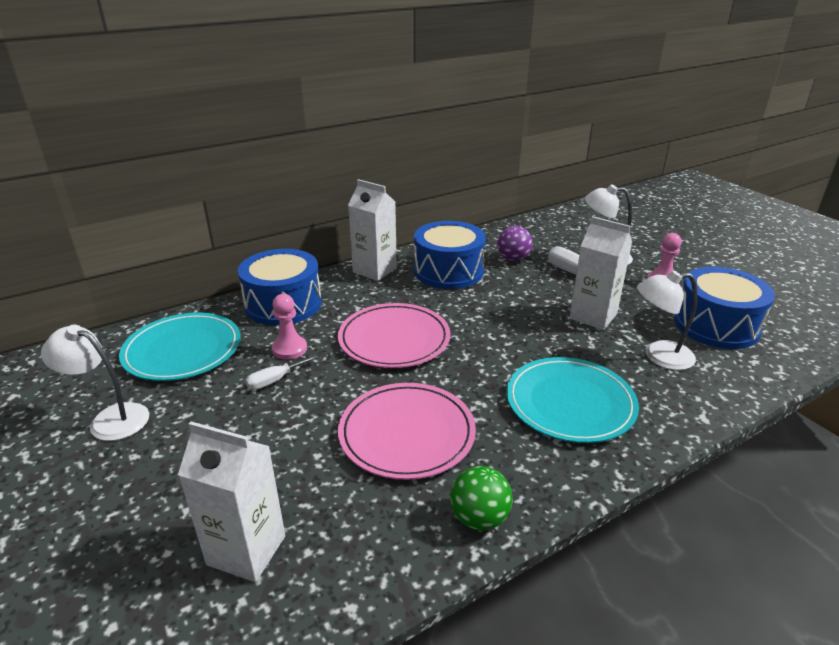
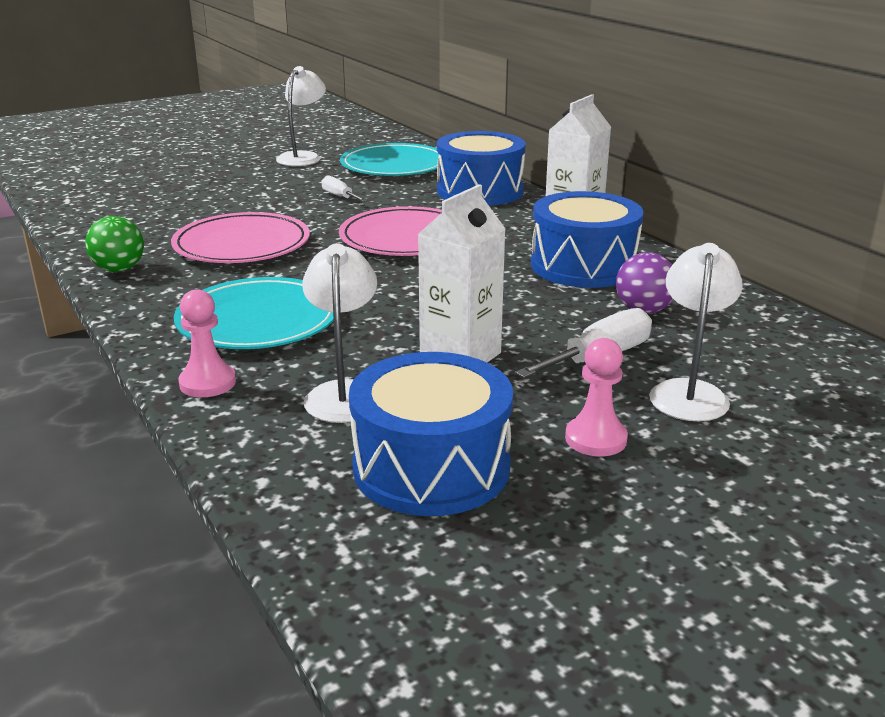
camera: 90 degrees right, 5 degrees down
(246, 550) = (142, 202): white carton -> none
(289, 349) = (392, 198): pink pawn -> pink pawn (207, 383)

